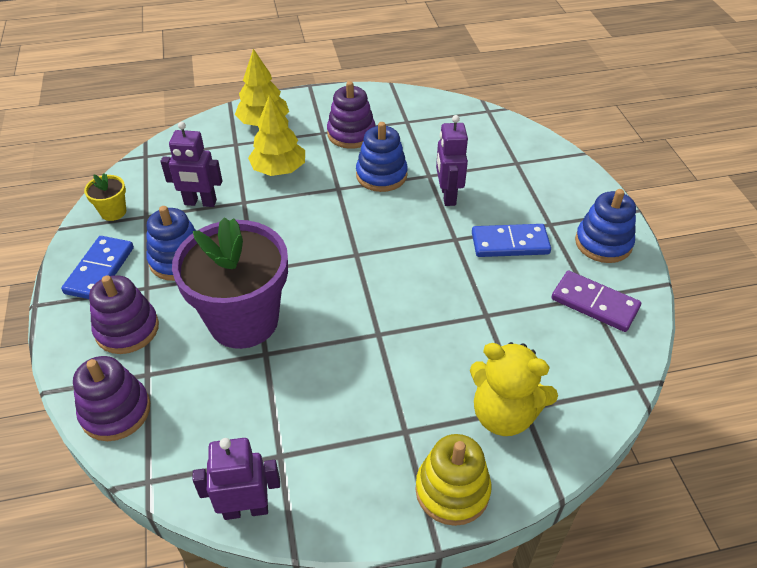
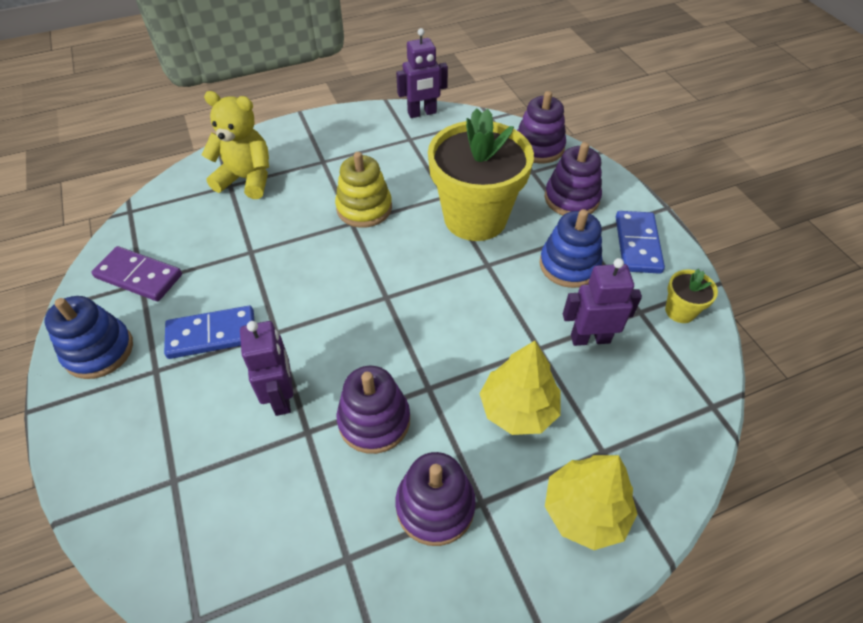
camera: 170 degrees right, 5 degrees up
(243, 320) = (475, 218): purple flower pot -> yellow flower pot
(381, 175) = (374, 420): blue stacking toy -> purple stacking toy
(452, 490) = (289, 135): yellow stacking toy -> yellow stacking toy (364, 208)

